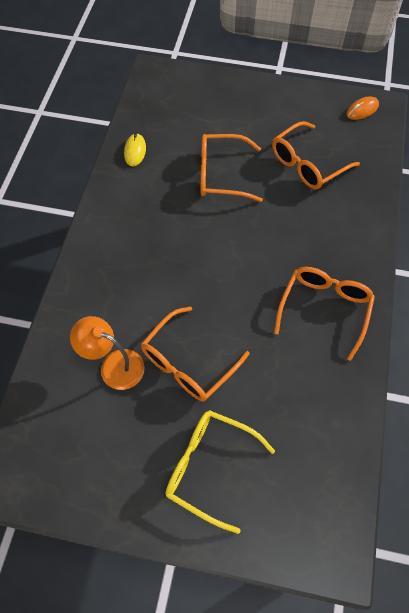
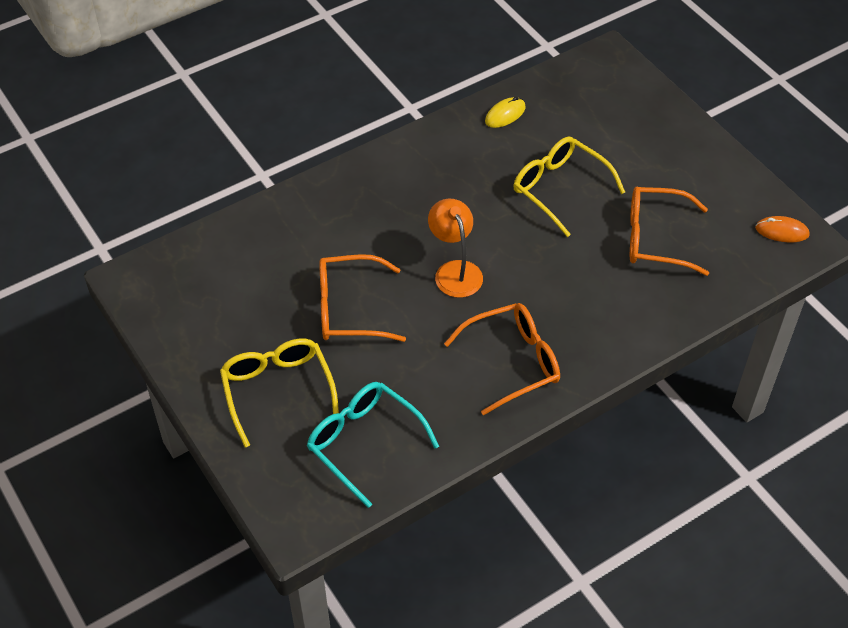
camera: 45 degrees right, 10 degrees down
(114, 365) = (291, 265): orange lamp -> orange lamp (455, 271)
(221, 175) = (559, 189): orange glasses -> yellow glasses
(305, 450) = (364, 442): none -> turquoise glasses

